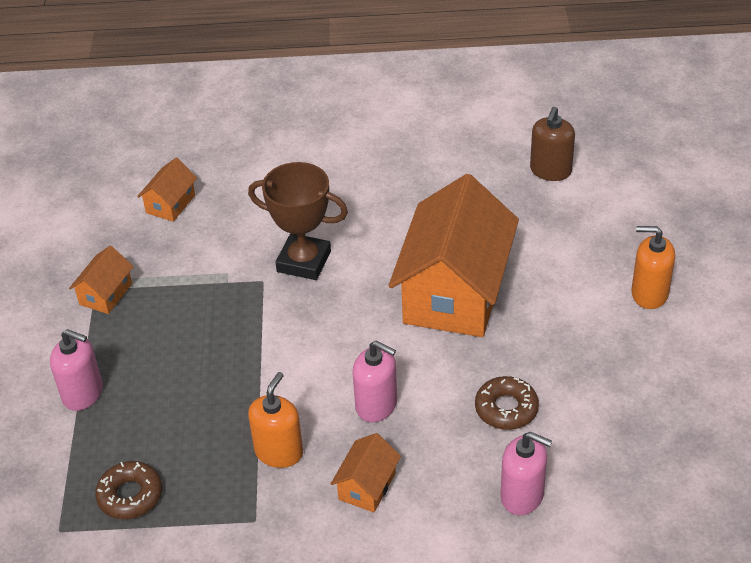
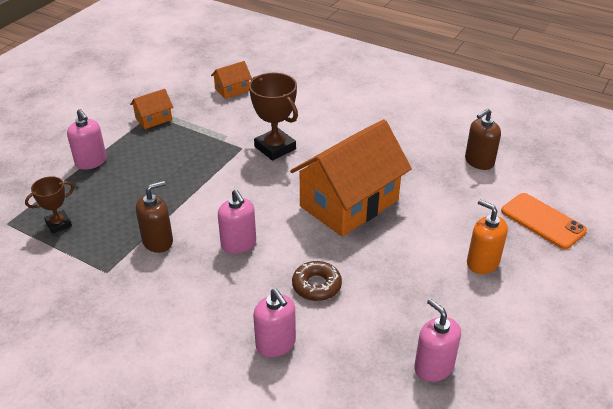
camera: 30 degrees right, 5 degrees down
(130, 495) = (58, 224): brown donut -> brown trophy
(279, 452) = (158, 241): orange soap dispenser -> brown soap dispenser
(367, 486) = (187, 286): orange house -> none
(670, 214) = (543, 221): none -> orange phone
(693, 432) = (433, 367): none -> pink soap dispenser

